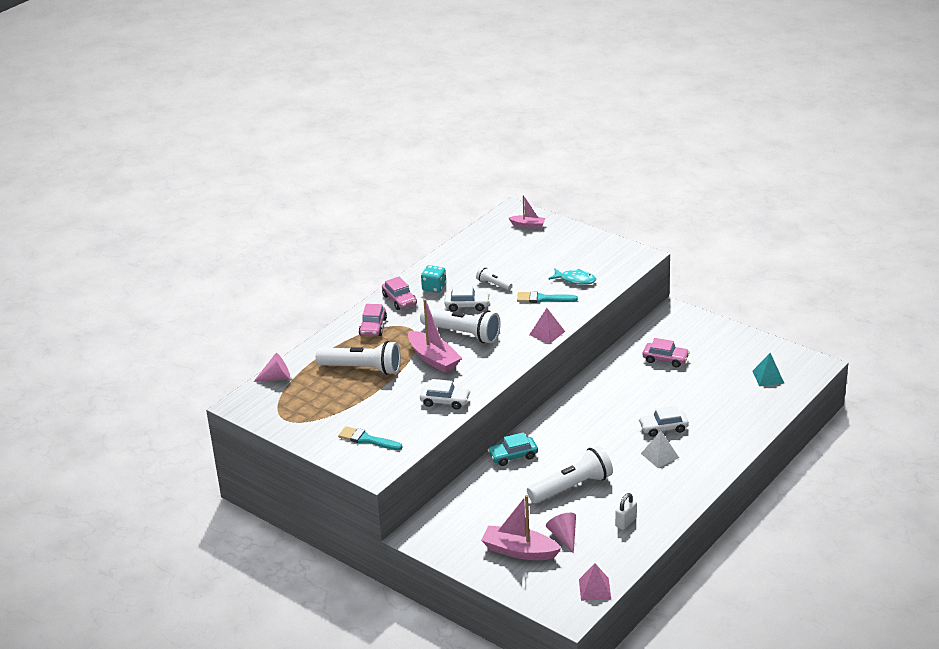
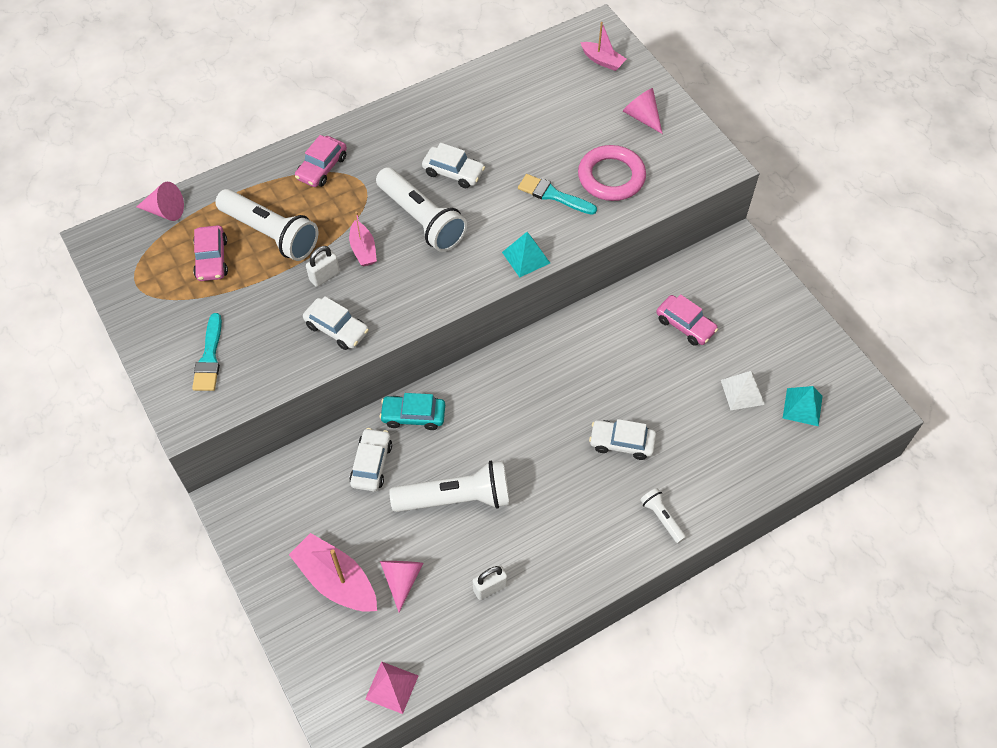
camera: 20 degrees right, 25 degrees up
(367, 439) = (209, 358): turquoise brush -> turquoise brush turned 135 degrees counterclockwise
(399, 300) = (378, 133): pink car -> pink car (212, 259)
(416, 379) = (324, 276): none -> white padlock
(433, 359) = (363, 249): pink boat -> pink boat, size x0.57
(434, 287) = (430, 127): turquoise dice -> none
(493, 284) = (505, 147): white flashlight -> white flashlight (662, 518)
(501, 488) = (371, 464): none -> white car
(547, 333) = (526, 257): pink pyramid -> turquoise pyramid
(575, 246) = (642, 117): none -> pink cone
(575, 280) = (611, 177): turquoise fish -> pink ring
(659, 455) = (592, 489): white pyramid -> white pyramid (742, 392)

